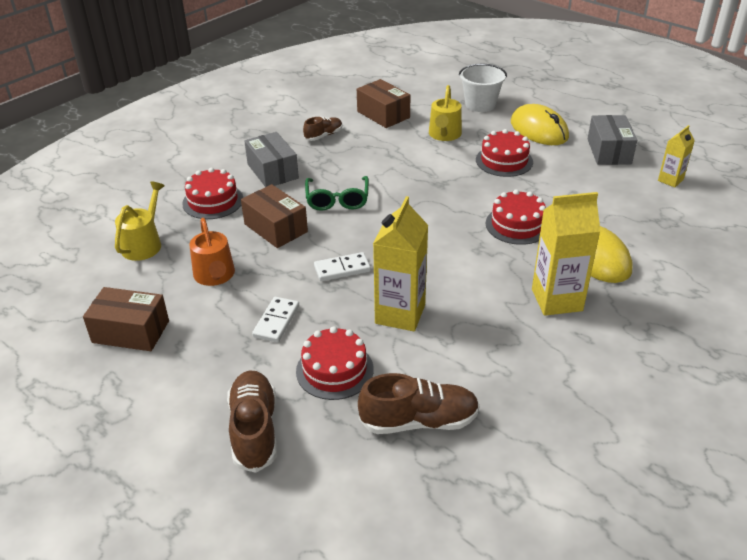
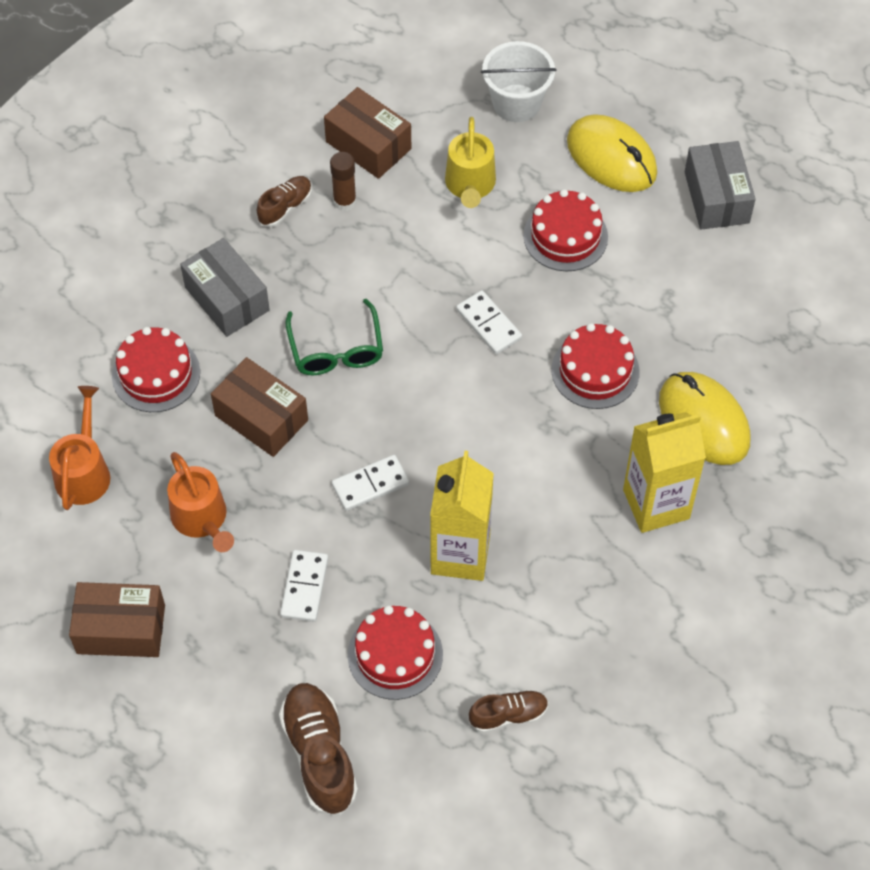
camera: 10 degrees left, 20 degrees up
(144, 244) = (84, 472): yellow watering can -> orange watering can
(362, 136) = (344, 202): none -> brown glue stick
(419, 421) = (508, 715): brown shoe -> brown shoe, size x0.58
(445, 196) = (489, 324): none -> white domino
(670, 180) = (803, 252): yellow carton -> none

